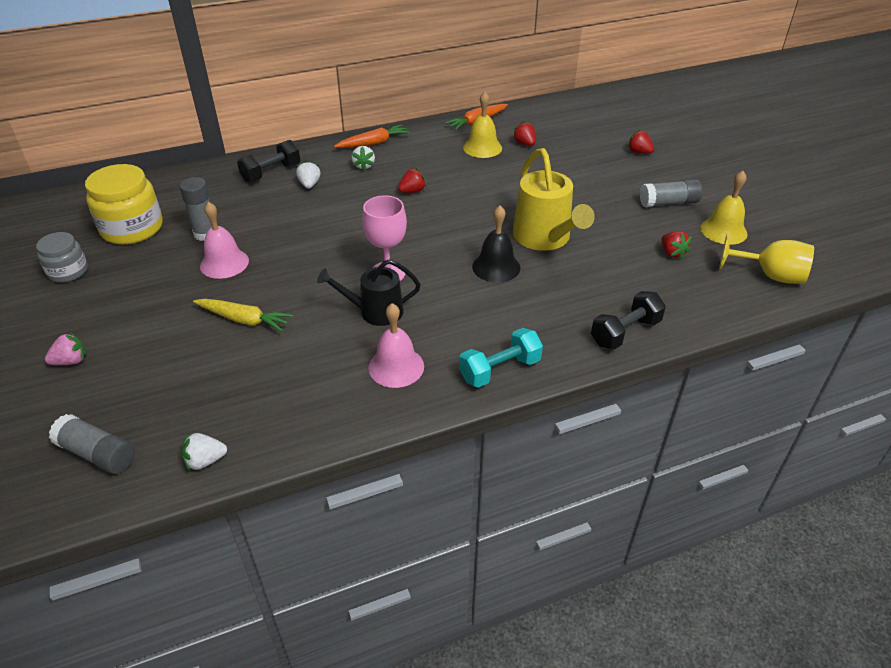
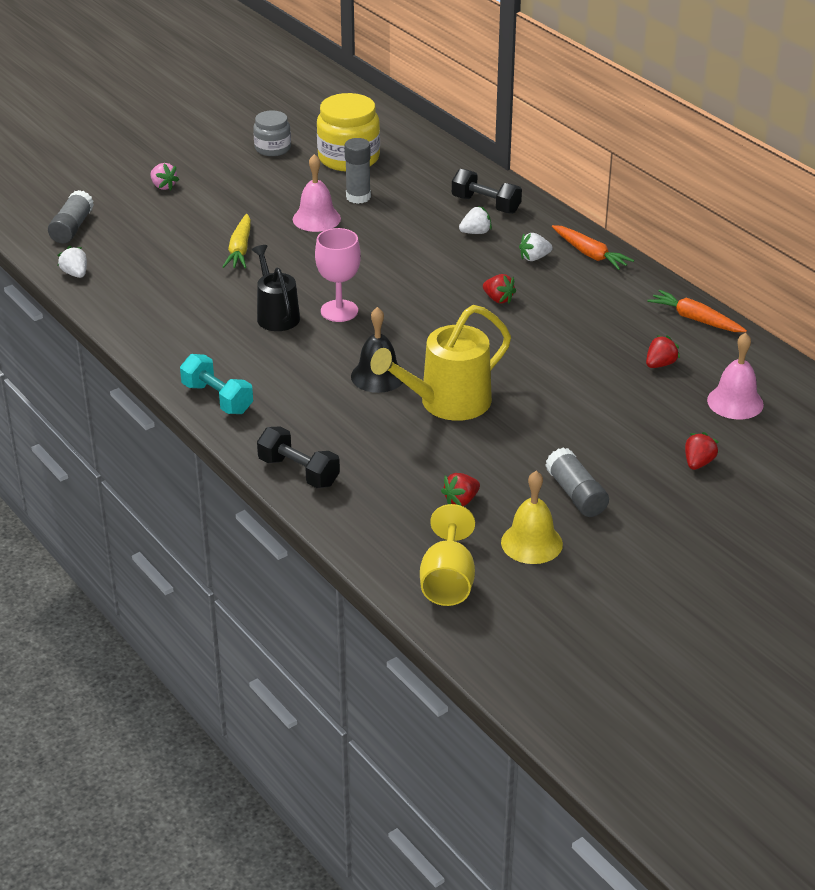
camera: 75 degrees right, 5 degrees down
(396, 367) = (204, 340): pink bell -> pink bell (735, 402)
(482, 147) = (629, 333): yellow bell -> none

